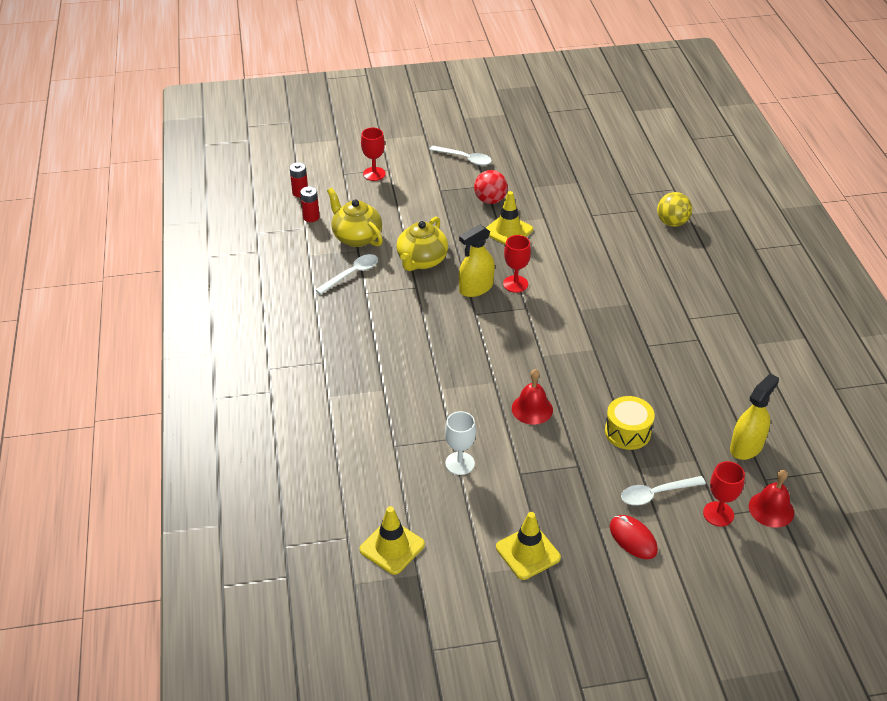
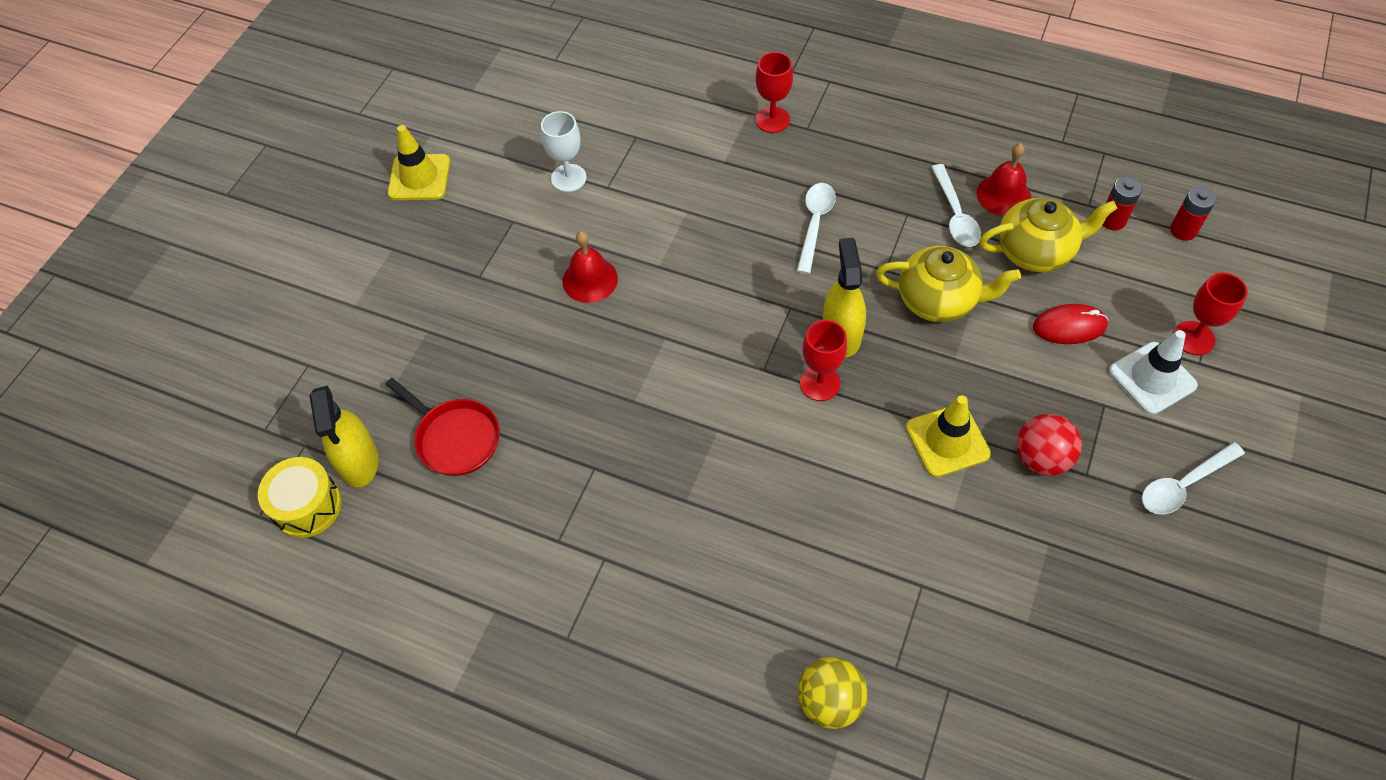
camera: 125 degrees right, 15 degrees up
(392, 547) = (516, 84): yellow traffic cone -> none
(411, 180) = (1152, 378): none -> white traffic cone
(421, 261) = (938, 300): yellow teapot -> yellow teapot turned 135 degrees clockwise
(627, 432) = (482, 352): yellow drum -> yellow drum (307, 506)
(633, 538) = (355, 269): red mouse -> red mouse (1069, 326)
(656, 494) = (383, 324): white spoon -> white spoon (815, 223)
(690, 411) = (455, 438): none -> red pan
(718, 514) = (309, 364): red goblet -> red goblet (772, 120)
(771, 509) = (267, 420): red bell -> red bell (1003, 195)

